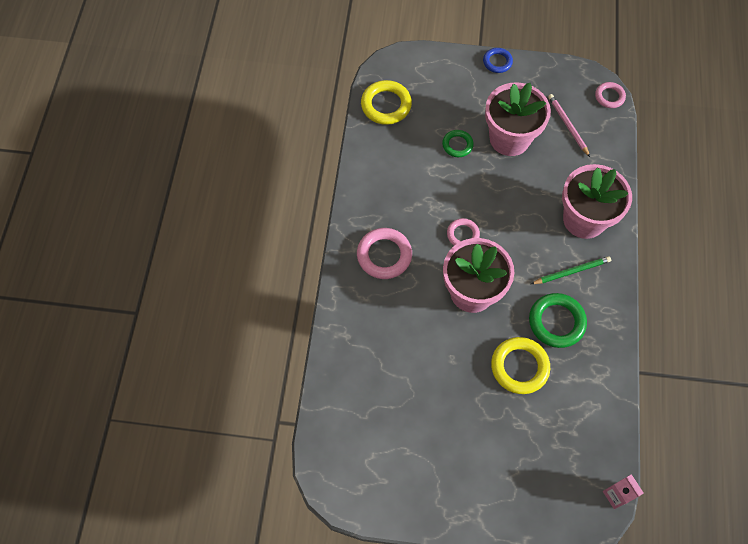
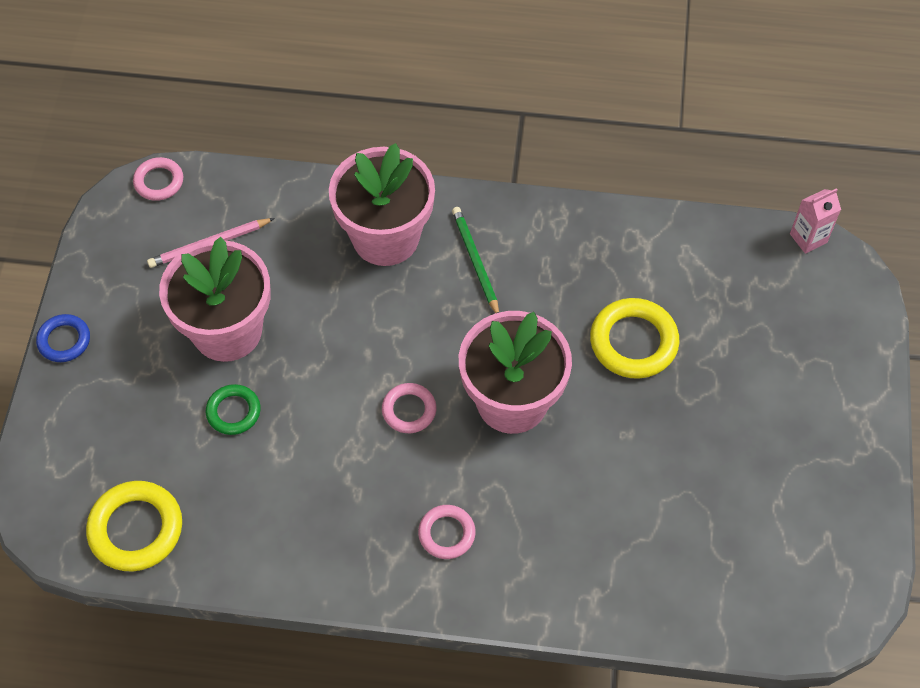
camera: 90 degrees left, 5 degrees down
(384, 255) = (446, 533): pink ring -> pink ring, size x0.60
(556, 322) = (559, 288): green ring -> none

